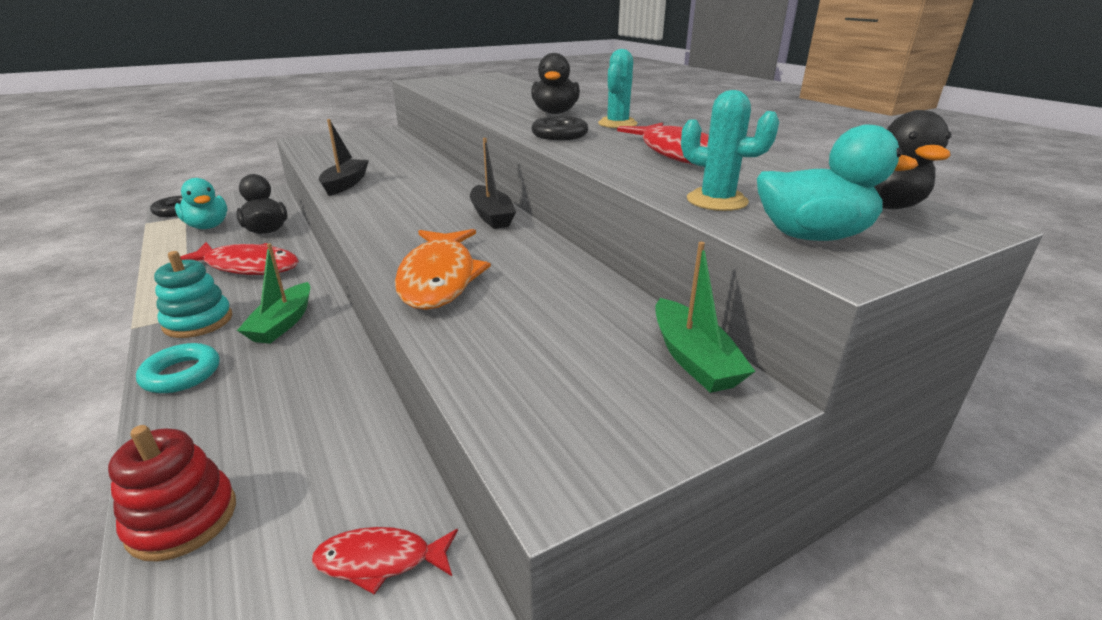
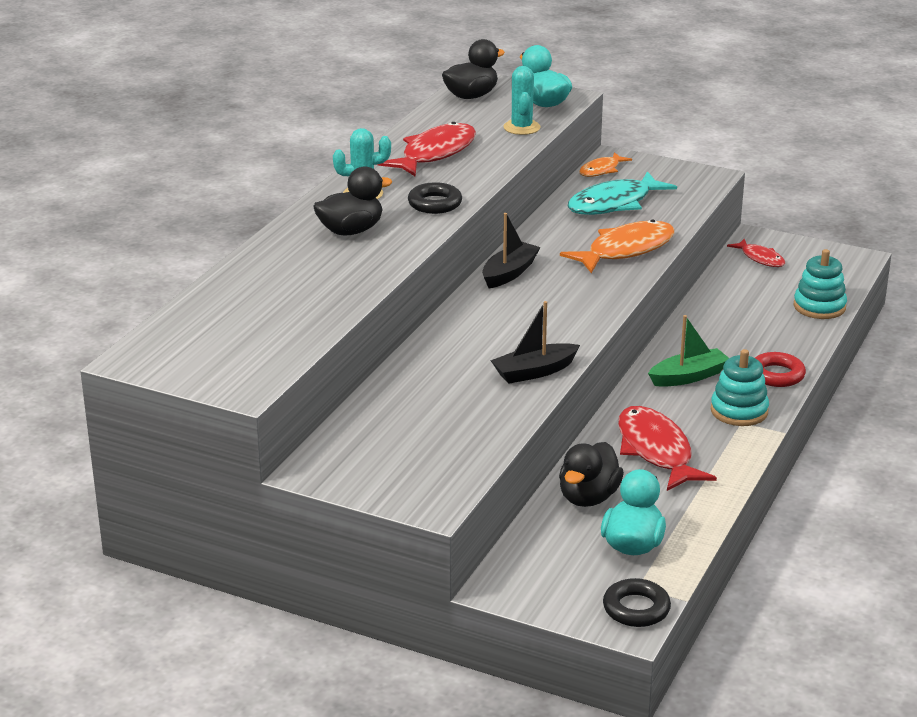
camera: 125 degrees left, 0 degrees up
(181, 374) = (777, 375): turquoise ring -> red ring
(182, 519) = (819, 307): red stacking toy -> turquoise stacking toy
(563, 320) = (614, 204): none -> turquoise fish
(693, 359) = (601, 170): green boat -> orange fish

